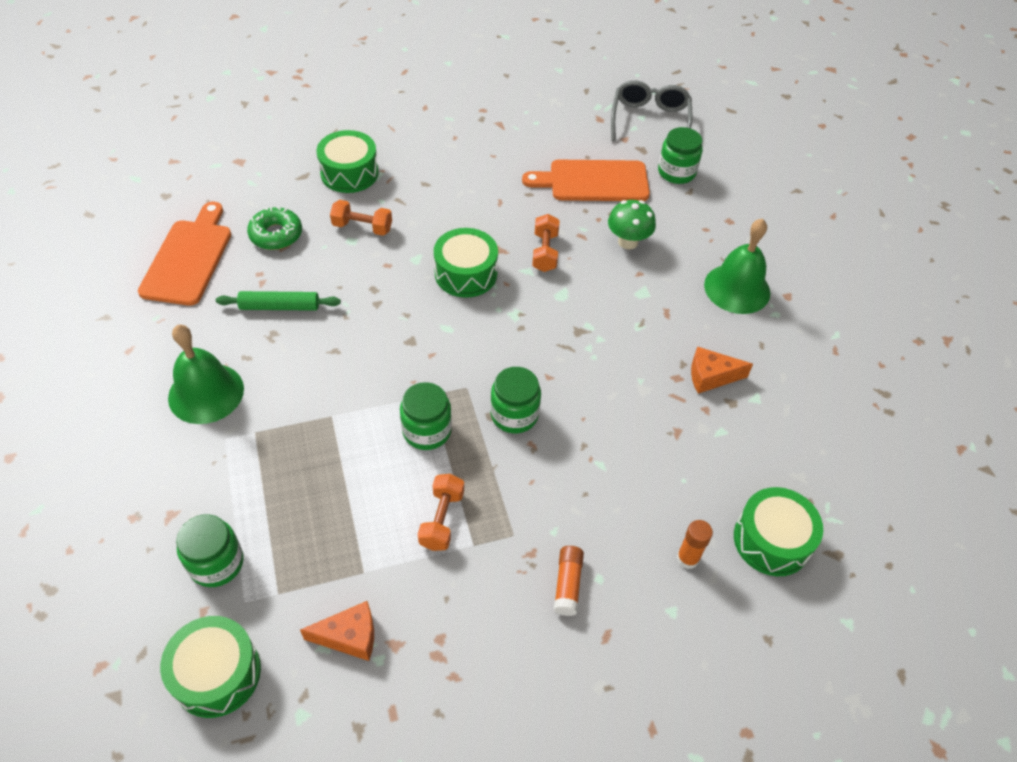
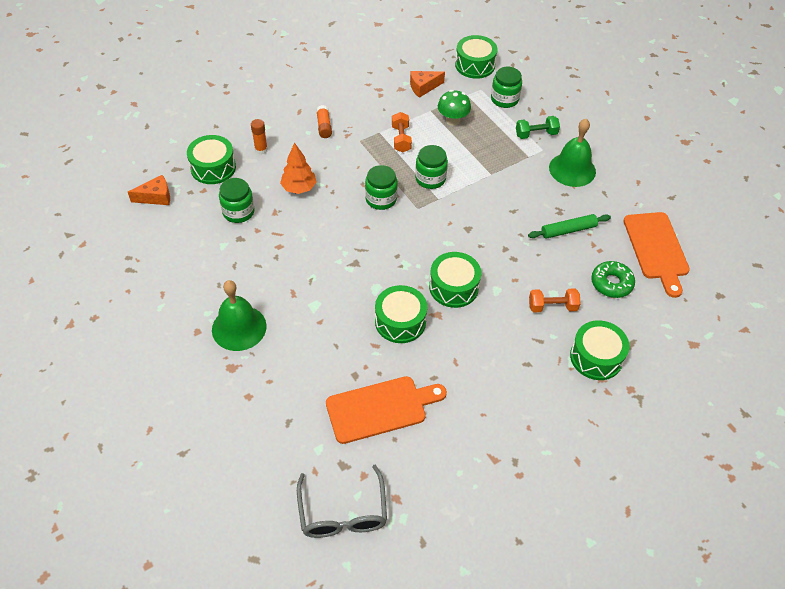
camera: 165 degrees right, 0 degrees up
(214, 471) = (536, 134): none -> green dumbbell
(545, 252) = (400, 321): orange dumbbell -> green drum
(628, 242) = (335, 349): green mushroom -> green mushroom (452, 120)
(634, 464) = (299, 188): none -> orange tree
(676, 172) = (304, 443): green jar -> green jar (238, 212)
(711, 376) = (255, 252): orange cheese -> orange cheese (156, 197)

